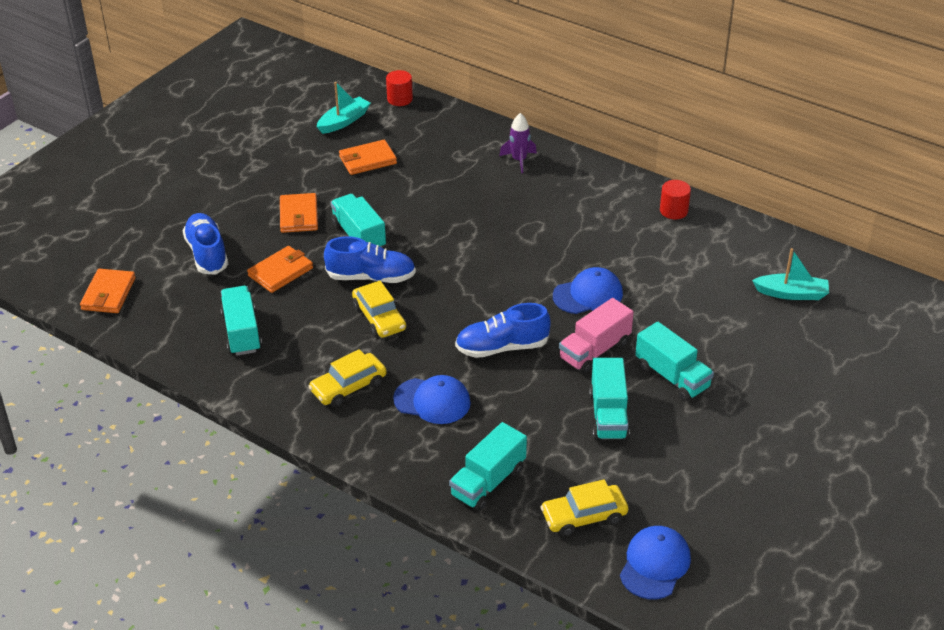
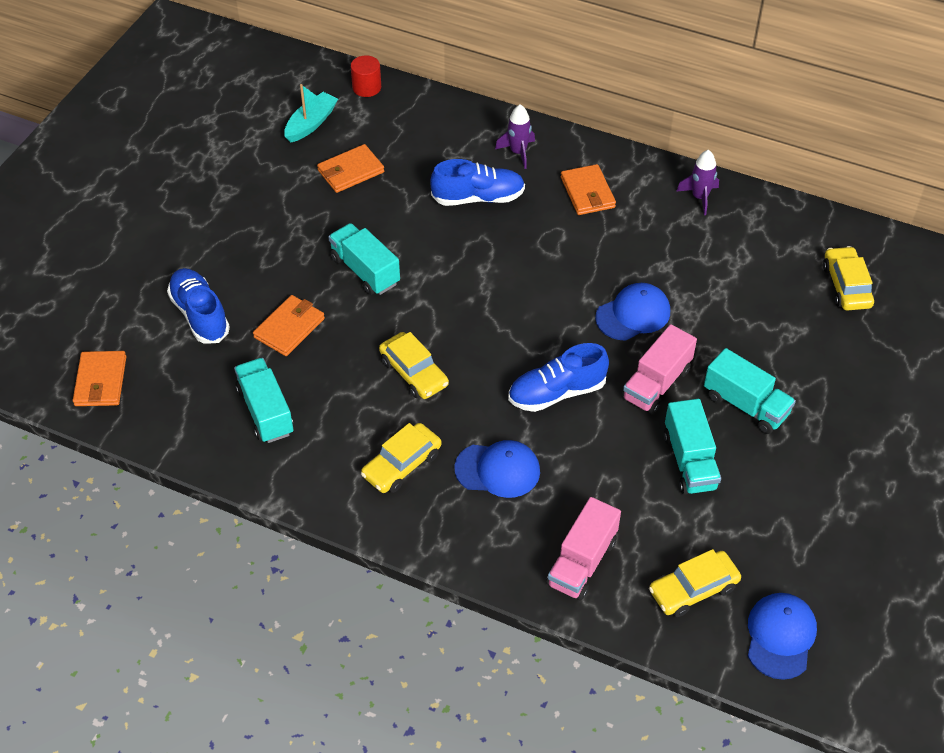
camera: 10 degrees left, 10 degrees up
(299, 216) = (291, 253): orange wallet -> orange wallet (587, 192)
(371, 277) = (392, 322): blue shoe -> blue shoe (478, 198)
(488, 482) = (582, 562): turquoise truck -> pink truck
(673, 211) = (699, 197): red cylinder -> purple rocket
(791, 293) = (846, 286): turquoise boat -> yellow car

